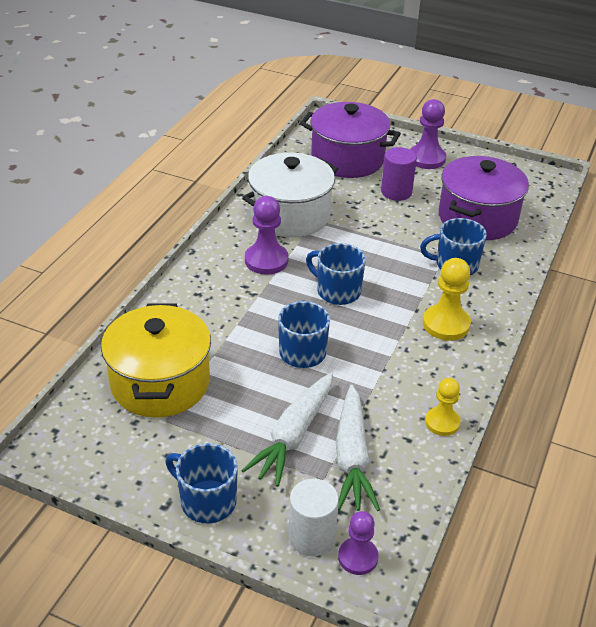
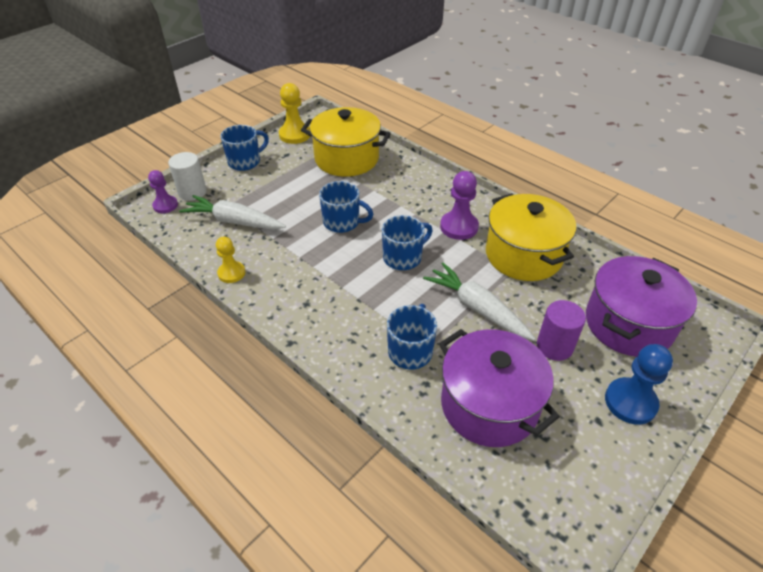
camera: 110 degrees right, 5 degrees up
(290, 215) = (523, 255): white pot -> yellow pot
(294, 435) = (269, 201): white carrot -> white carrot (477, 308)
(426, 158) = (630, 402): purple pawn -> blue pawn
(446, 324) = (331, 313): yellow pawn -> yellow pawn (295, 135)

